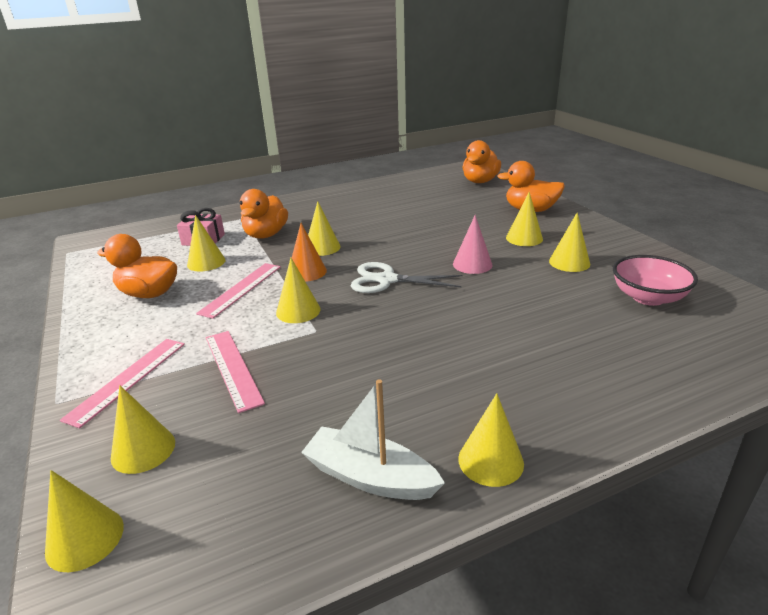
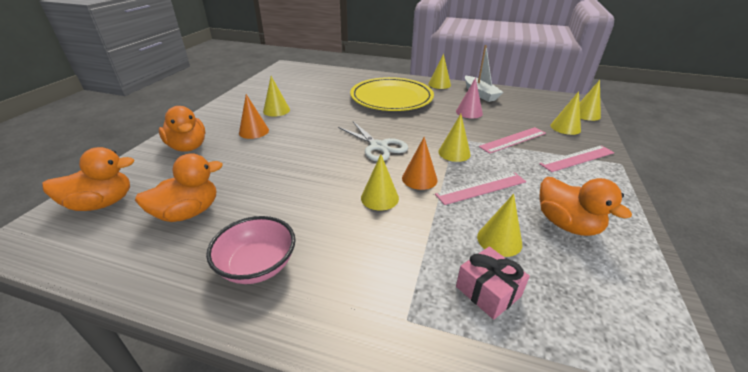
camera: 140 degrees left, 5 degrees up
(233, 368) = (513, 140): pink ruler -> pink ruler turned 45 degrees clockwise
(266, 235) = (409, 252): orange duck -> orange duck (188, 212)
(472, 264) = (317, 132): pink cone -> pink cone (469, 112)
(500, 358) = (391, 98): none -> yellow plate
(524, 238) = (254, 131): yellow cone -> orange cone
(648, 297) = (294, 88): pink bowl -> pink bowl (257, 265)

